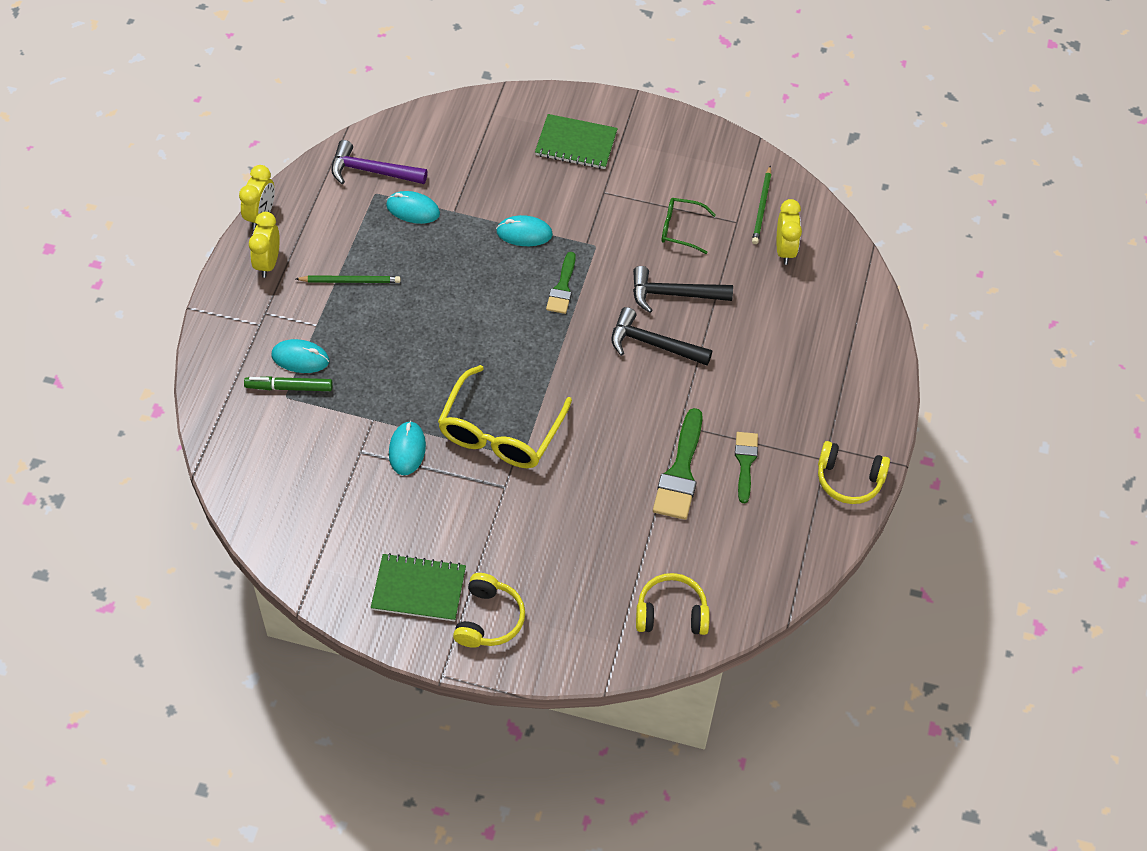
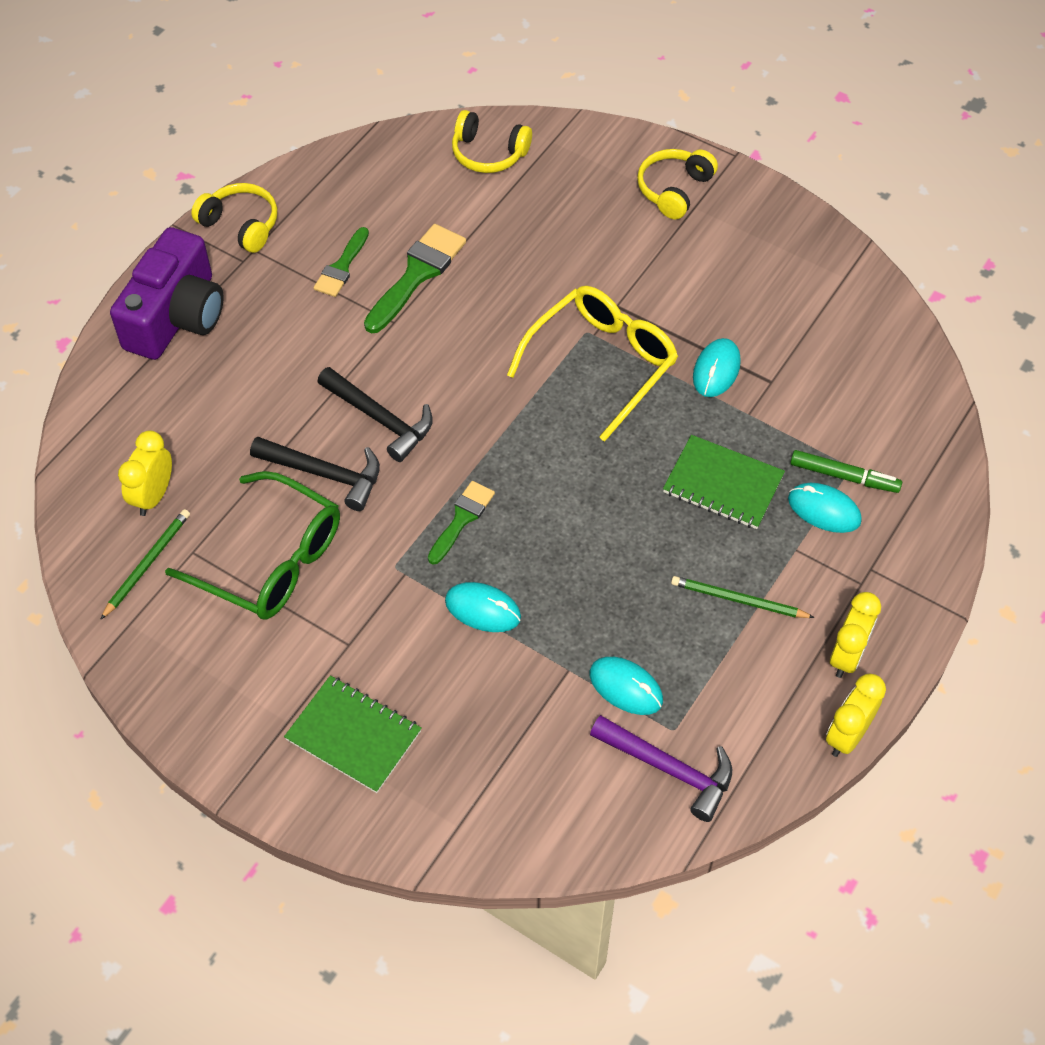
camera: 160 degrees left, 0 degrees up
(419, 589) = (739, 231): green notebook -> green notebook (723, 484)
(680, 229) = (271, 560): green glasses -> green glasses, size x1.88
(851, 385) = (177, 316): none -> purple camera

